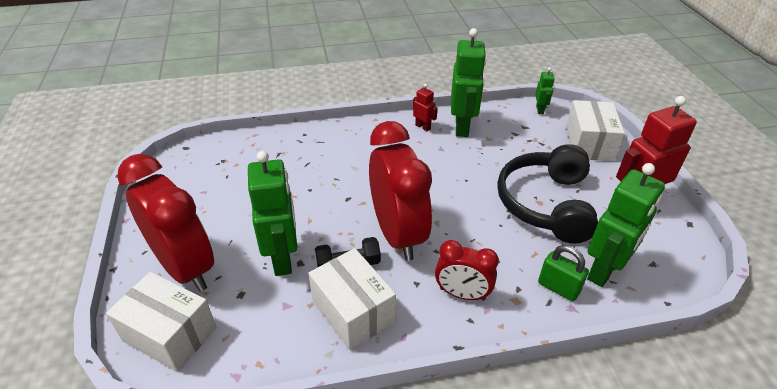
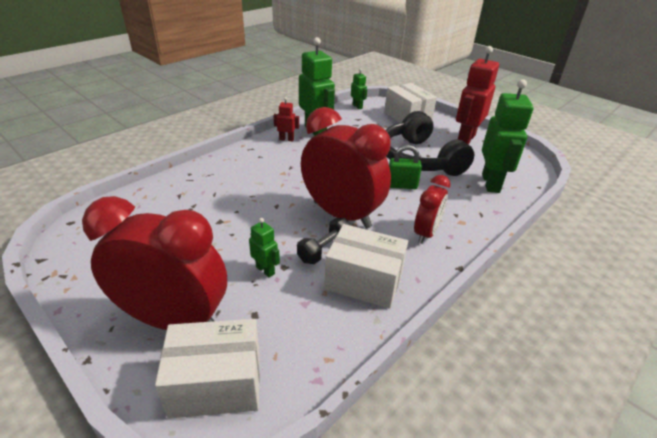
camera: 35 degrees left, 5 degrees down
(283, 258) = (265, 270): green robot -> green robot, size x0.48
(462, 294) = (426, 233): red clock -> red clock turned 45 degrees counterclockwise
(558, 288) = (477, 203): green padlock -> green padlock (402, 185)

